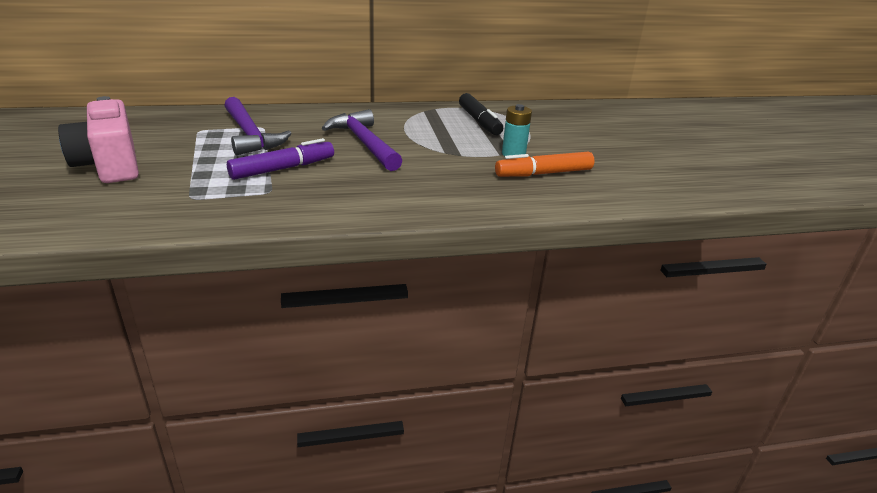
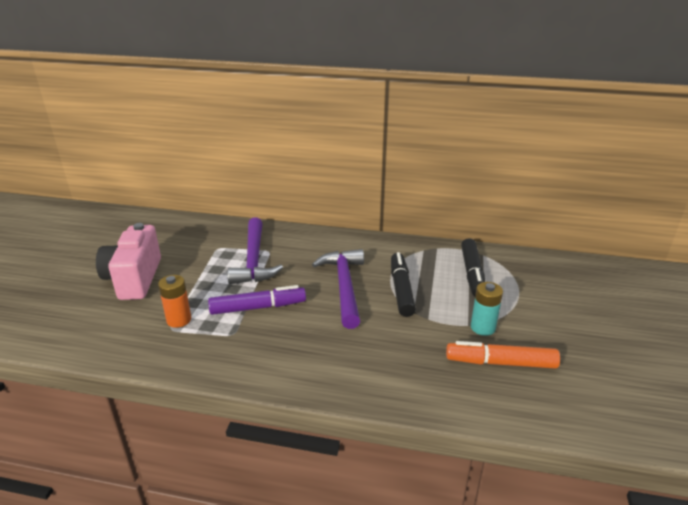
camera: 25 degrees right, 0 degrees up
(196, 189) = (179, 320): none -> orange battery
(422, 139) = (401, 289): none -> black marker

